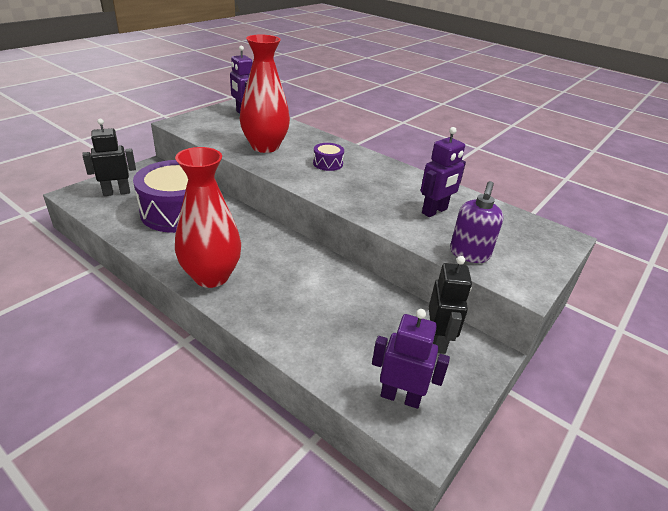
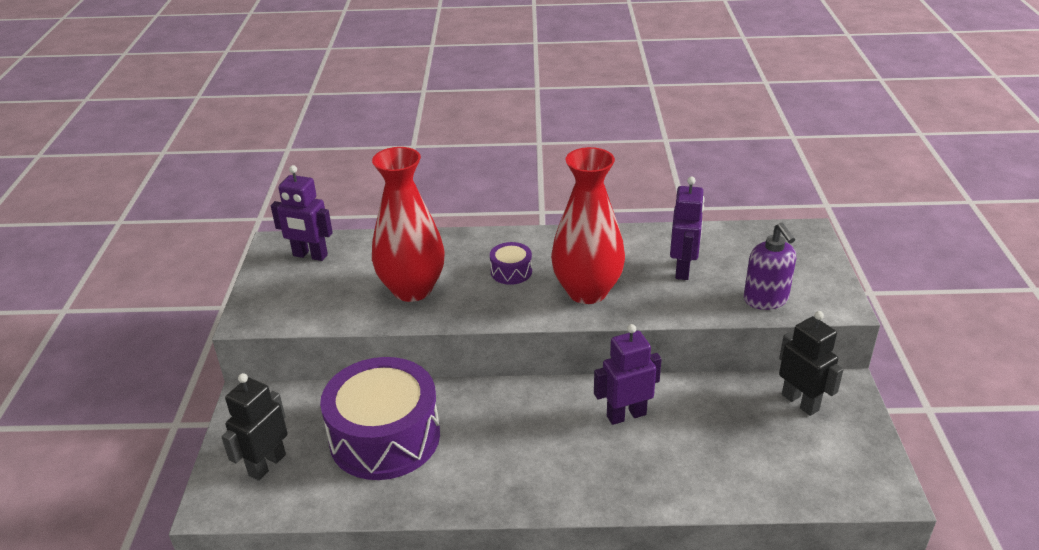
camera: 35 degrees left, 0 degrees up
(211, 276) = (538, 484): red vase -> red vase (587, 291)
(400, 397) = (835, 473): purple robot -> purple robot (626, 415)

